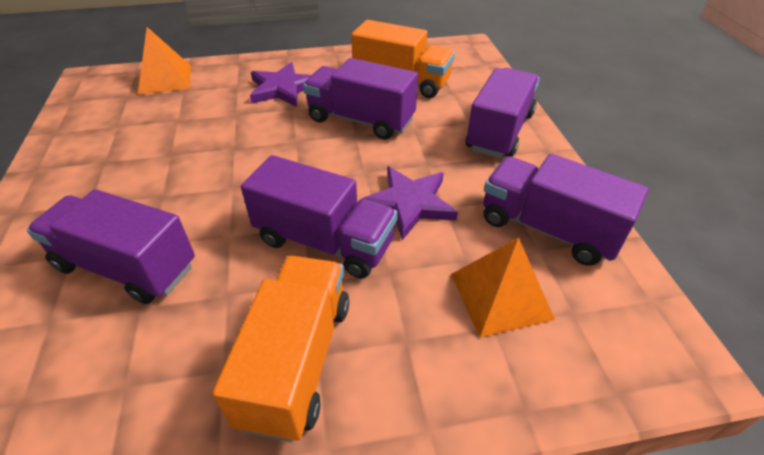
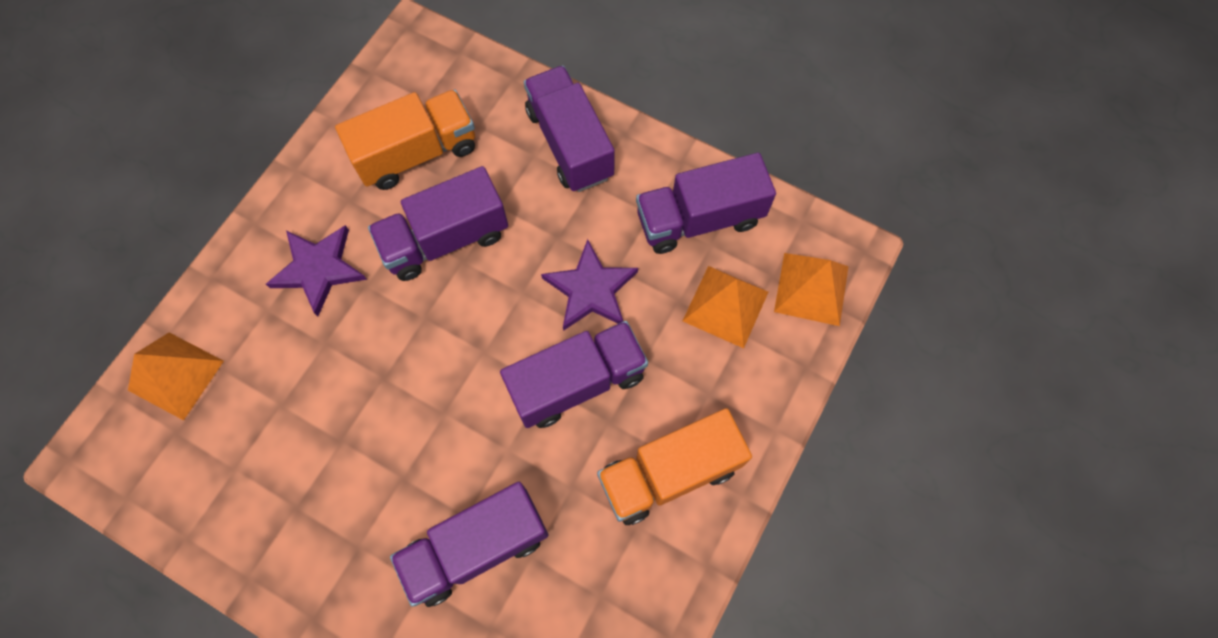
camera: 50 degrees left, 25 degrees up
(297, 360) = (669, 473): orange truck -> orange truck turned 75 degrees counterclockwise
(604, 354) = (811, 289): none -> orange pyramid

